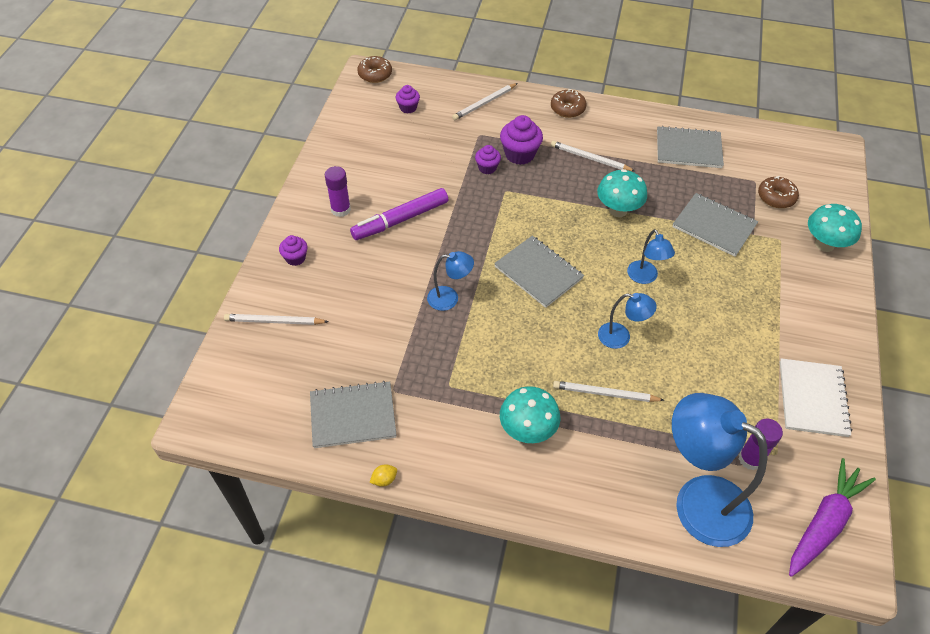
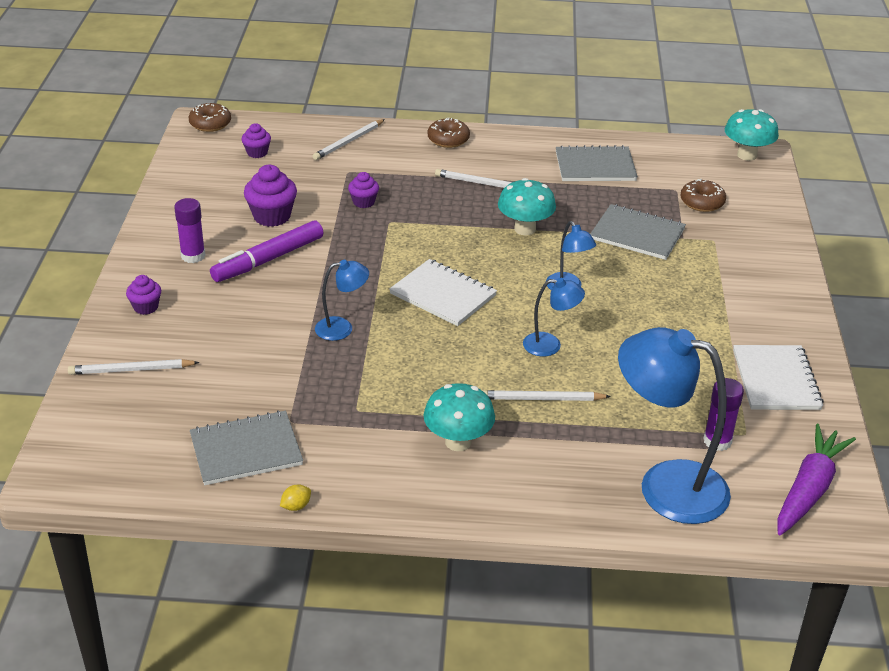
camera: 10 degrees left, 15 degrees down
(519, 154) = (400, 186): purple cupcake -> purple cupcake (272, 216)
(538, 272) = (443, 294): grey notebook -> white notebook
(824, 244) = (763, 240): turquoise mushroom -> turquoise mushroom (746, 155)

